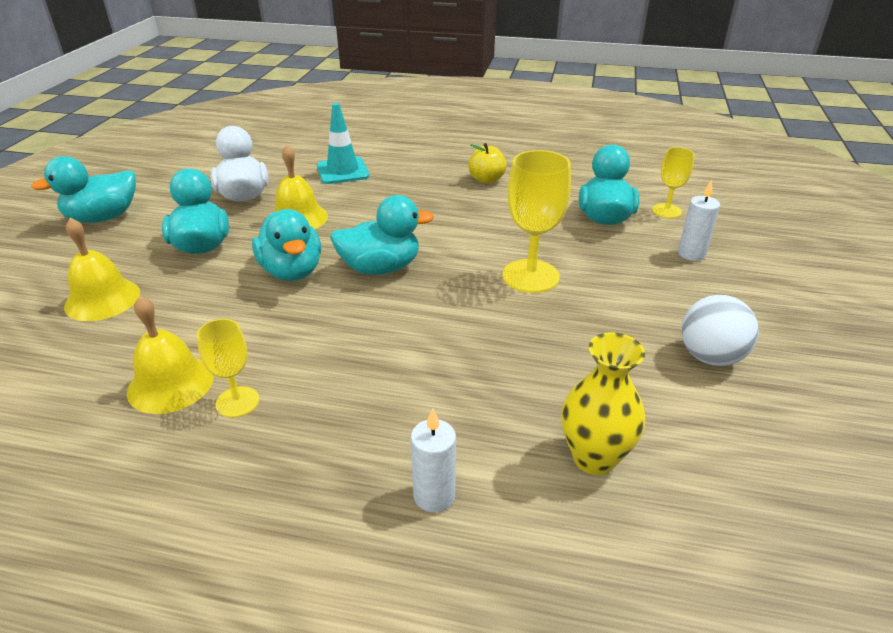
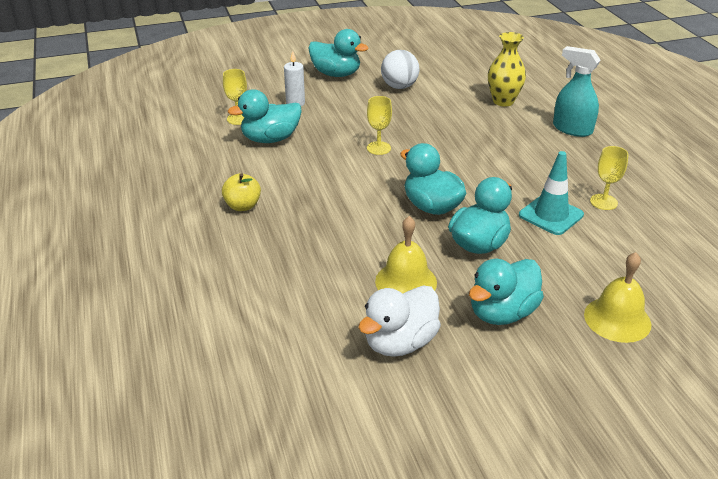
camera: 120 degrees left, 0 degrees up
(103, 217) = (539, 423): turquoise duck -> turquoise duck (336, 74)
(170, 383) = (626, 232): yellow bell -> none
(342, 171) = (290, 300): turquoise traffic cone -> turquoise traffic cone (551, 215)
(434, 495) = (572, 129): white candle -> turquoise spray bottle
(530, 276) = (378, 148): yellow goblet -> yellow goblet, size x0.59

